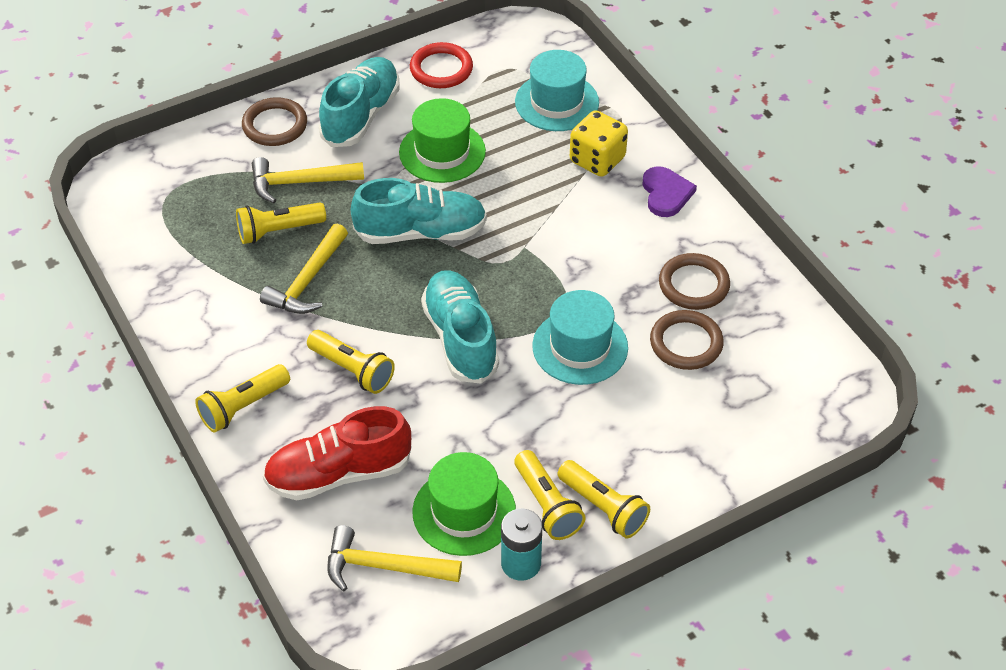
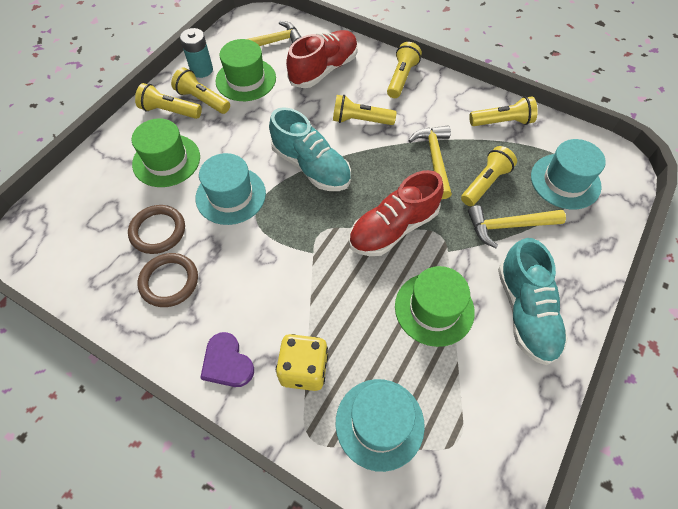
camera: 150 degrees right, 10 degrees up
(181, 287) = (502, 122): none -> yellow flashlight
(191, 195) = (565, 181): none -> turquoise hat
(275, 125) = (576, 266): brown ring -> none
(300, 182) = (508, 226): yellow hammer -> yellow hammer turned 150 degrees counterclockwise
(421, 232) = (393, 228): turquoise shoe -> red shoe
(441, 69) = (509, 407): red ring -> none
(640, 430) = (166, 160): none -> green hat

